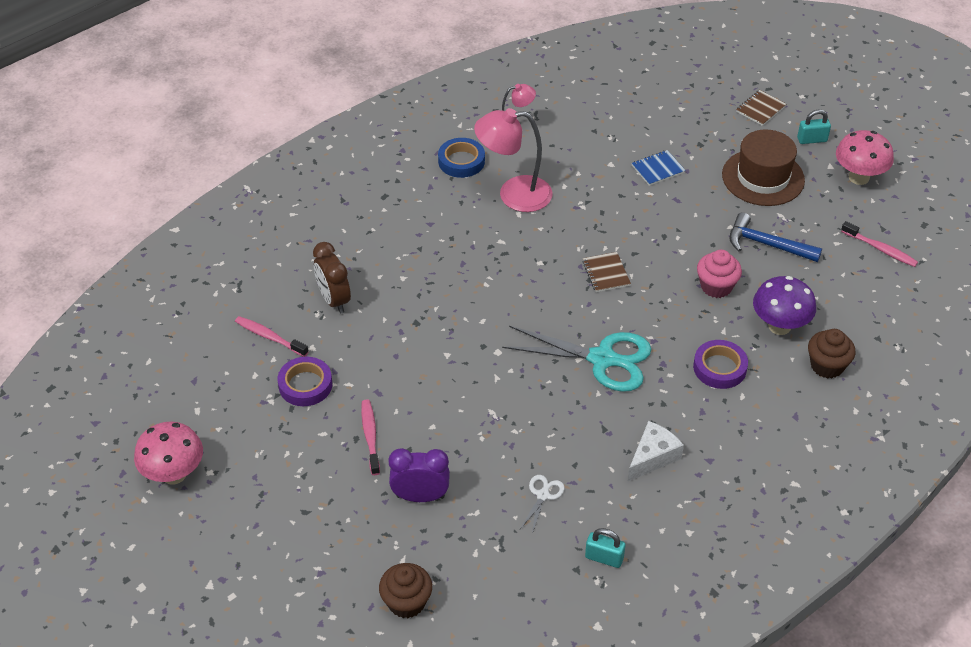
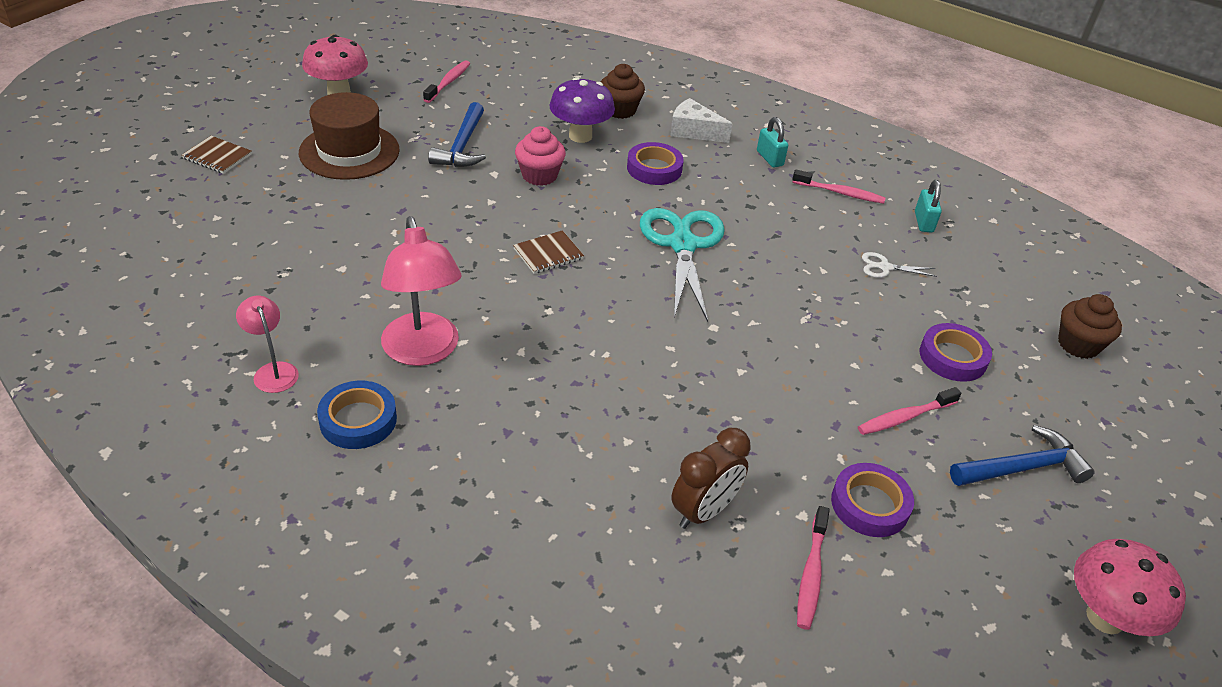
camera: 110 degrees left, 5 degrees down
(299, 489) = (1022, 468): none -> blue hammer
(420, 496) = (952, 357): purple clock -> purple tape
(653, 457) = (790, 202): white cheese -> white cheese (693, 131)
(658, 169) = (346, 228): blue notebook -> none
(662, 504) = (840, 193): none -> pink toothbrush
(812, 140) = (275, 121): turquoise padlock -> turquoise padlock (769, 158)

